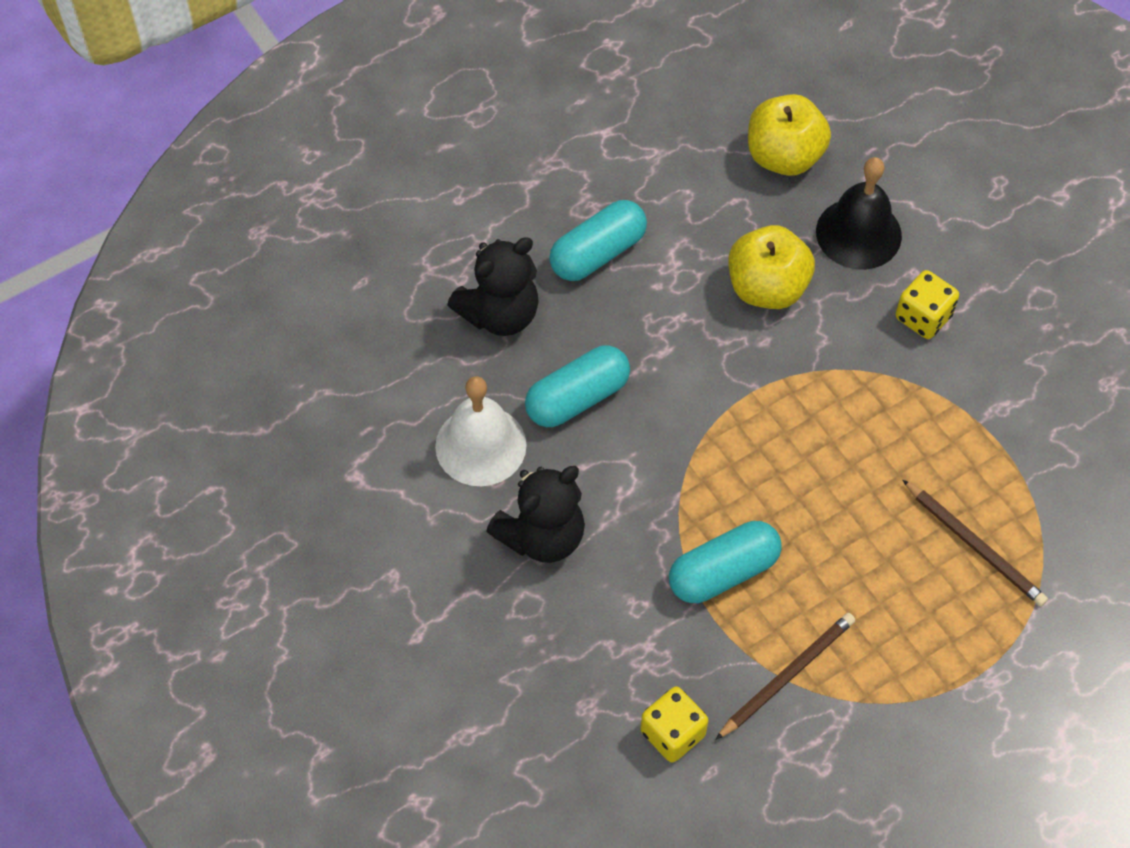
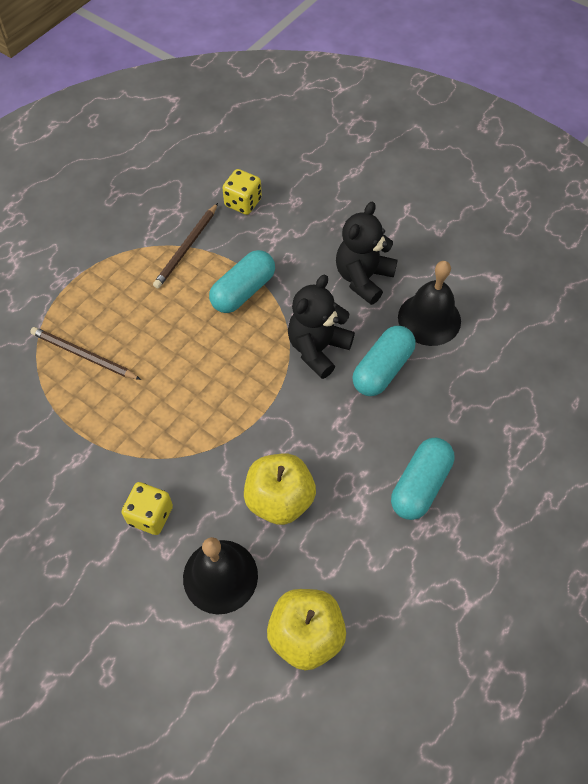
camera: 160 degrees right, 0 degrees up
(480, 445) = (429, 319): white bell -> black bell
(500, 314) = (466, 412): black teddy bear -> black teddy bear (317, 348)

